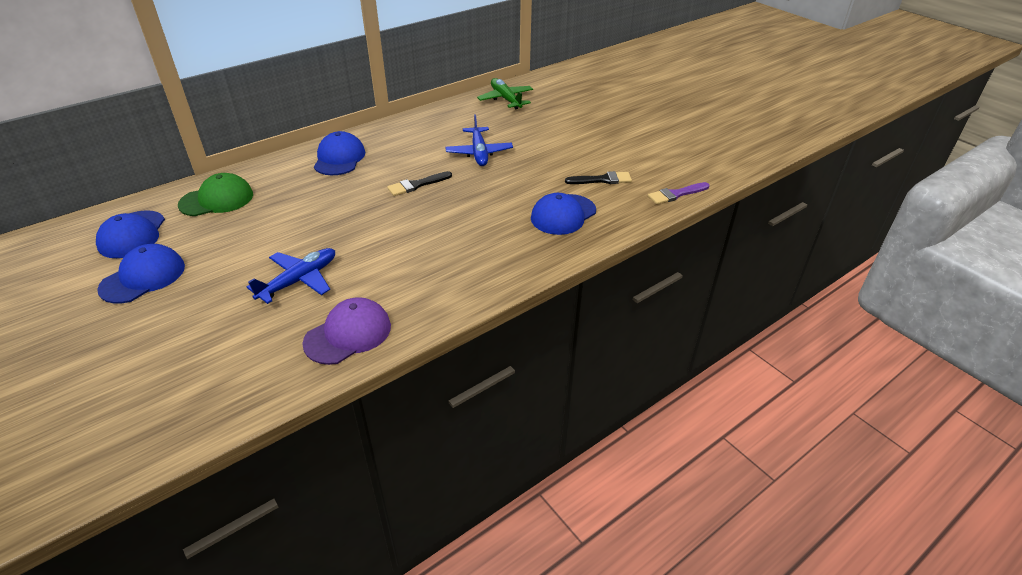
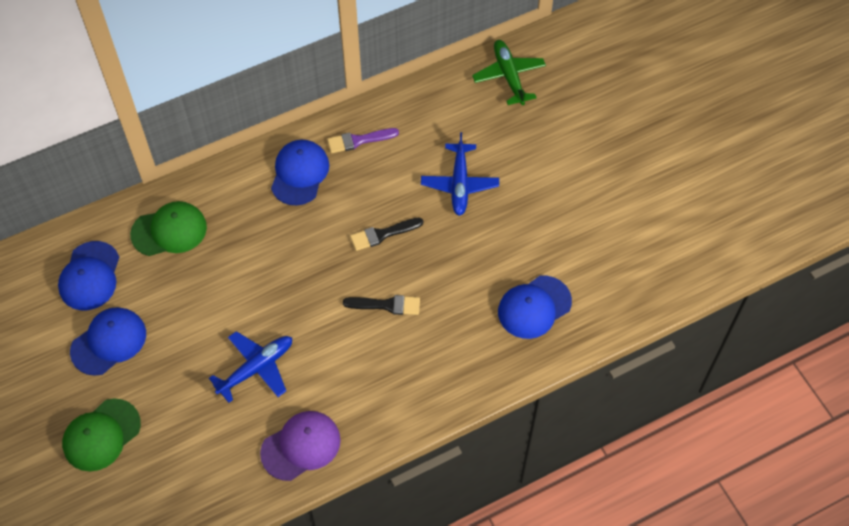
camera: 10 degrees right, 20 degrees up
(120, 350) = (101, 435): none -> green cap
(602, 180) = (591, 253): black brush -> black brush (386, 305)
(676, 194) = (667, 290): purple brush -> purple brush (358, 140)

